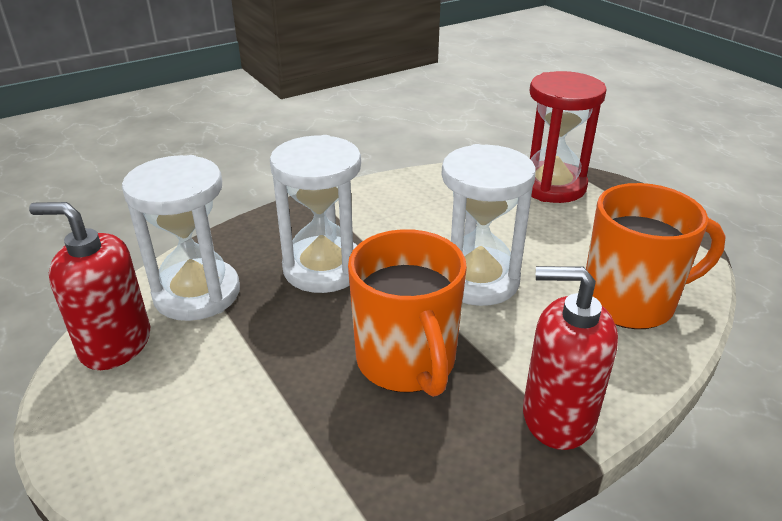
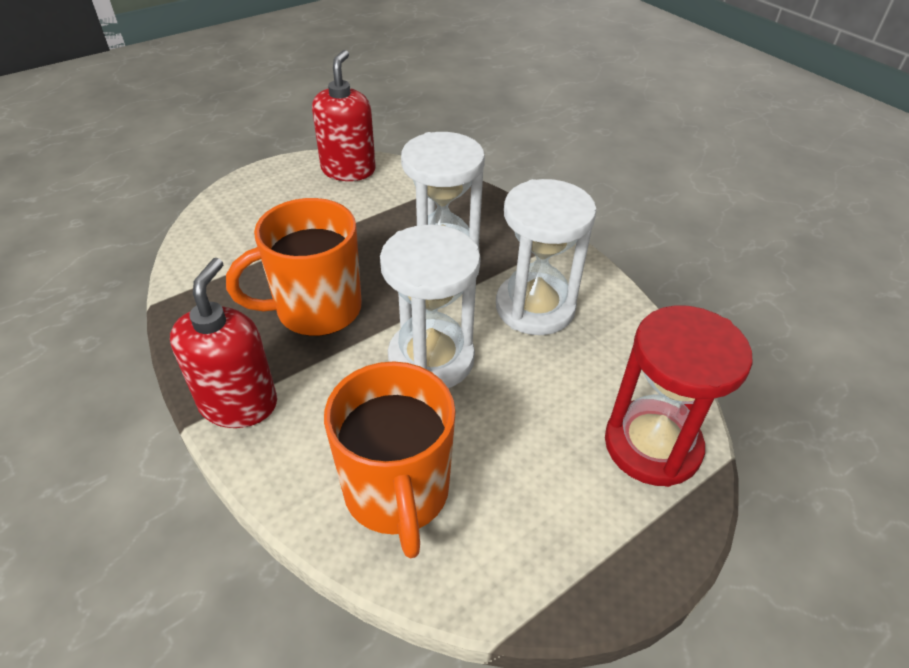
camera: 85 degrees right, 10 degrees up
(197, 293) = (404, 194): white hourglass -> white hourglass (535, 307)

